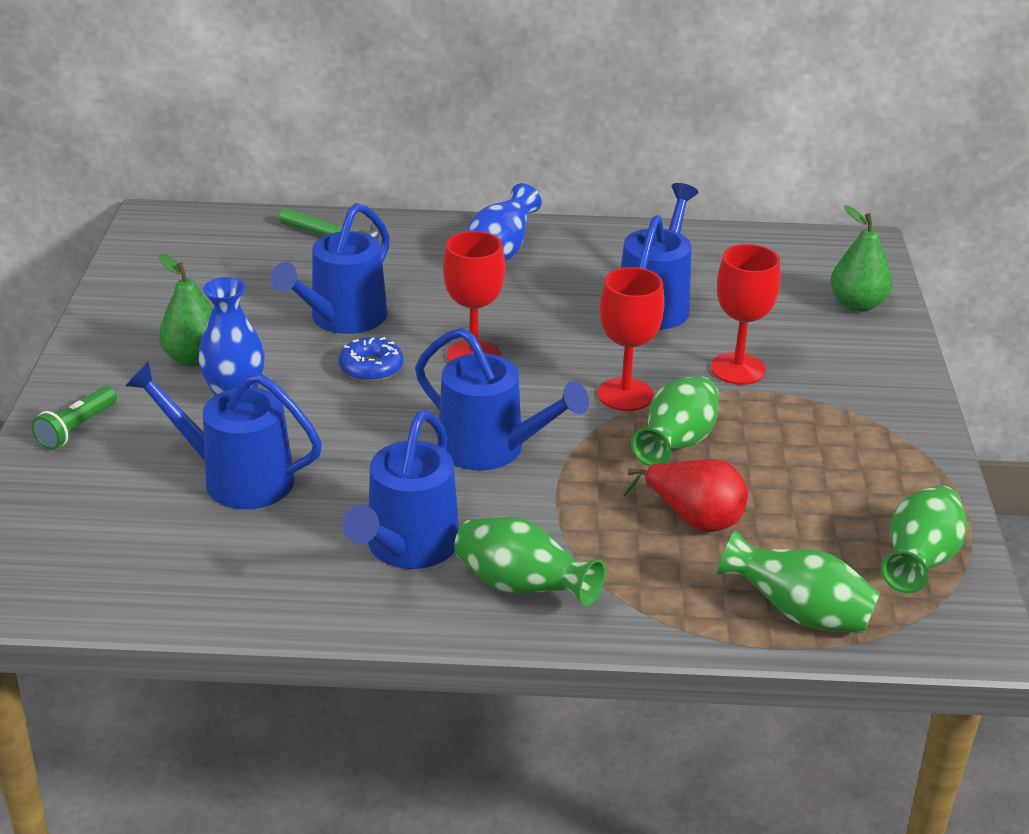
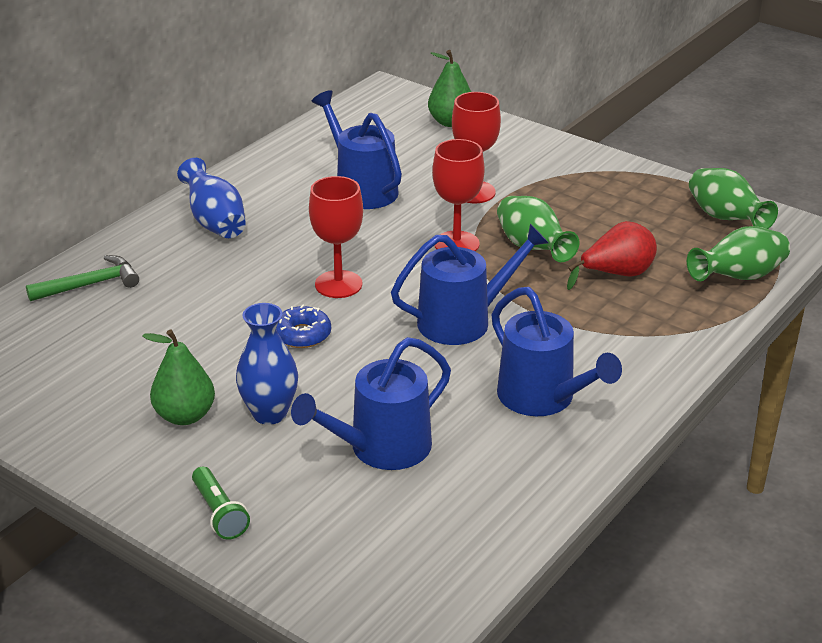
camera: 55 degrees left, 0 degrees up
(342, 319) = (216, 323): blue watering can -> none
(522, 587) = (628, 367): green vase -> none

